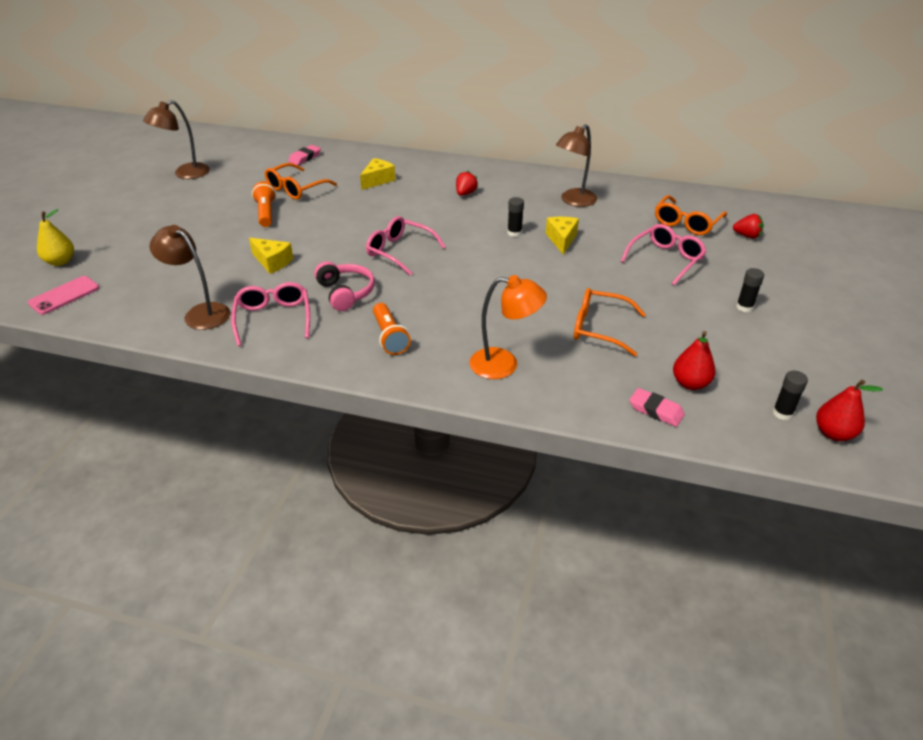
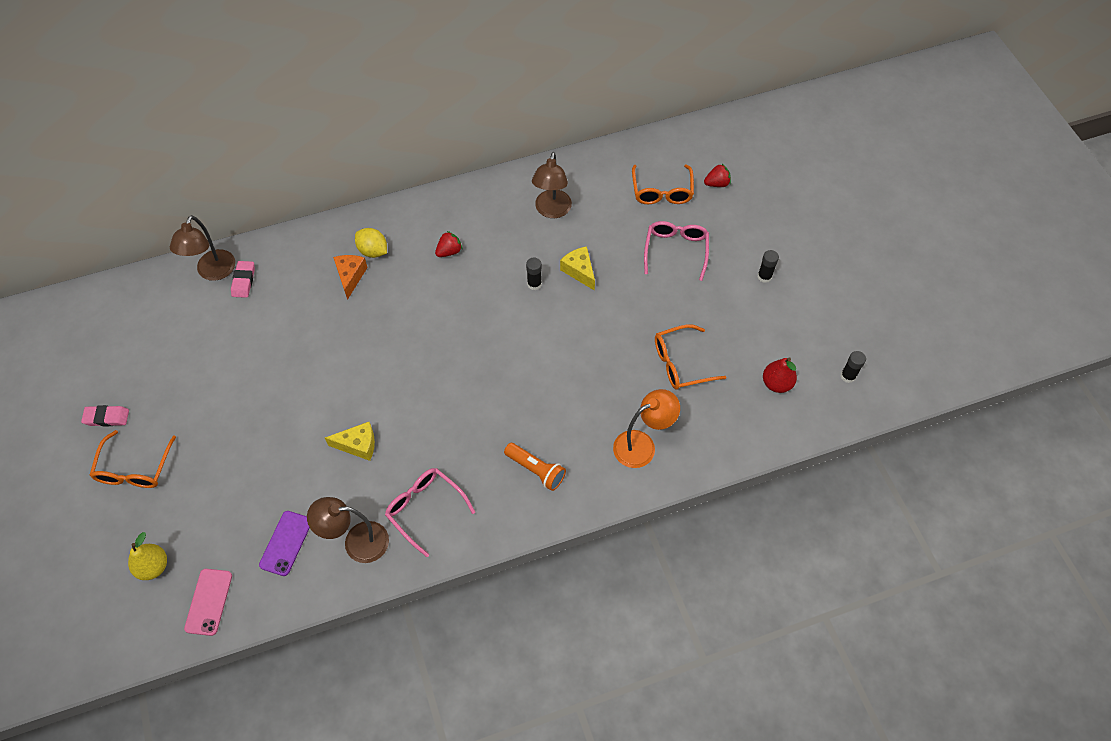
camera: 35 degrees left, 20 degrees up
(154, 290) = (286, 543): none -> purple phone
(185, 174) = (140, 376): brown lamp -> brown lamp (213, 272)
(266, 213) = (287, 385): orange flashlight -> none
(296, 189) = (281, 334): orange glasses -> orange glasses (134, 468)
(345, 293) = (457, 443): pink headphones -> none
(377, 180) = (350, 277): yellow cheese -> orange cheese
(399, 251) = (457, 365): pink glasses -> none
(409, 174) = (373, 251): none -> yellow lemon
(465, 193) = (449, 251): red strawberry -> red strawberry turned 60 degrees clockwise
(656, 410) = (771, 425): pink eraser -> pink eraser (107, 417)
(833, 433) = (886, 376): red pear -> none

